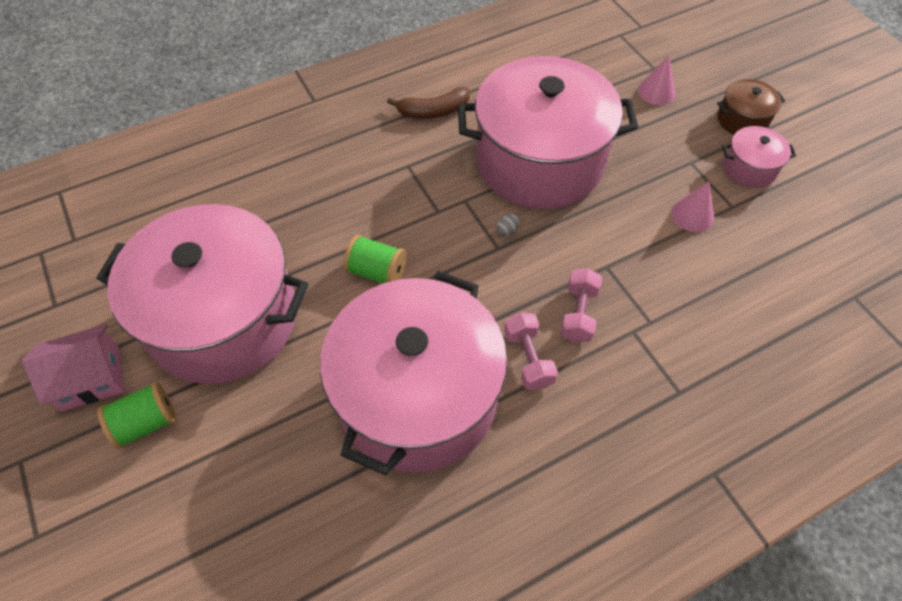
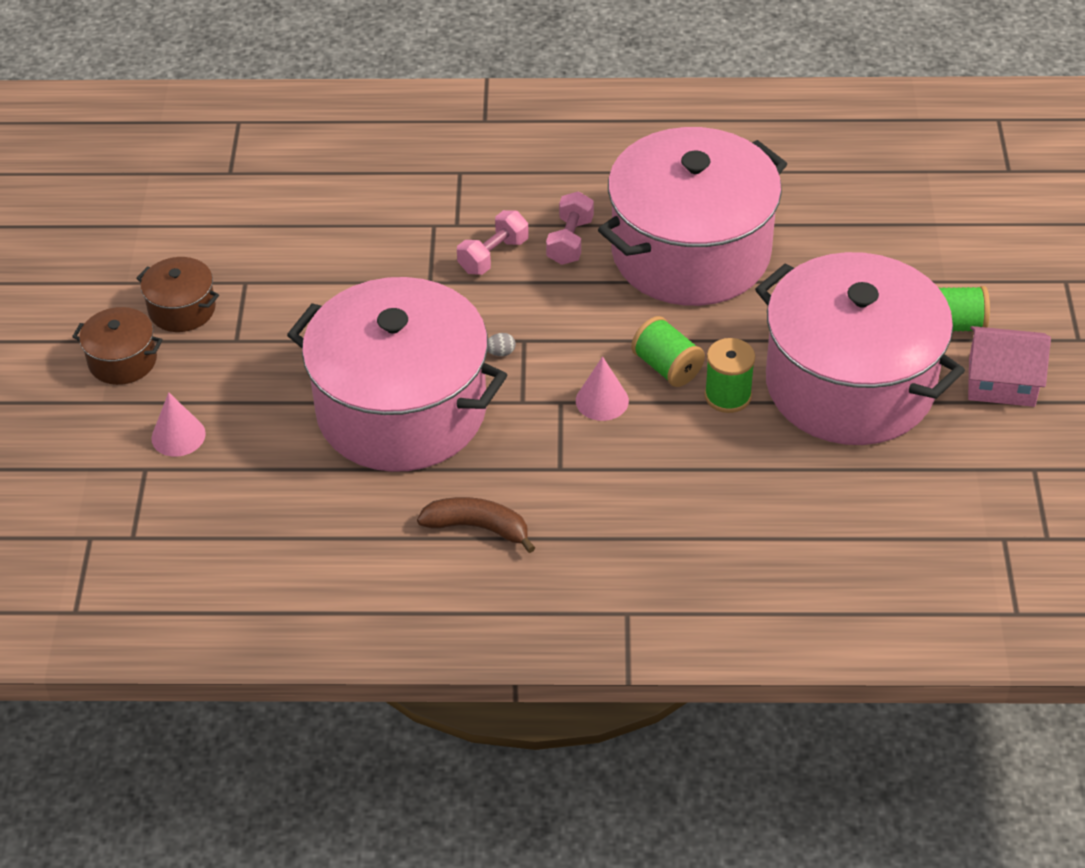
camera: 150 degrees left, 10 degrees down
(318, 267) = (728, 396): none -> green spool
(692, 215) = (295, 291): pink cone -> pink cone (602, 400)
(749, 168) = (182, 309): pink pot -> brown pot

